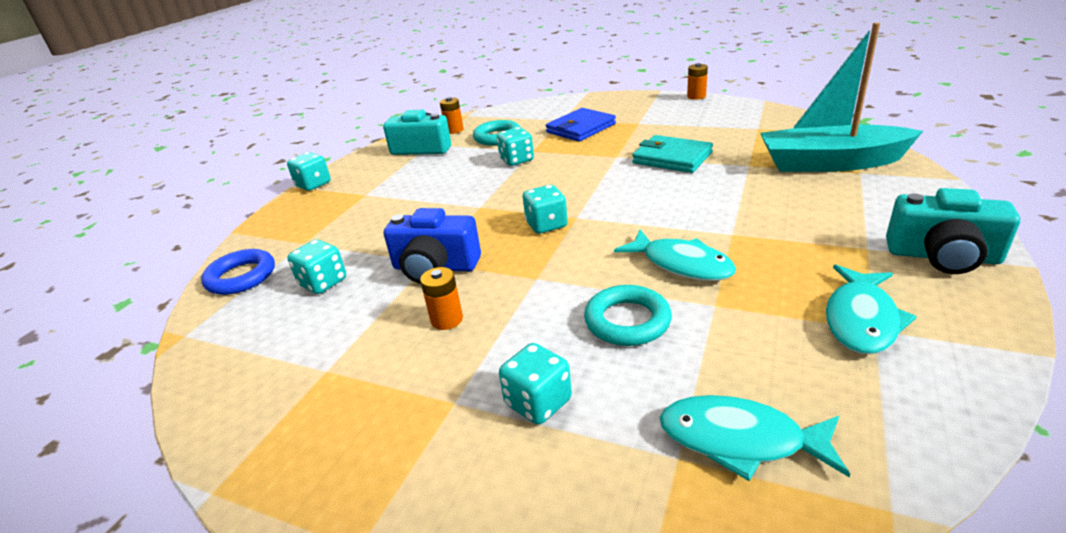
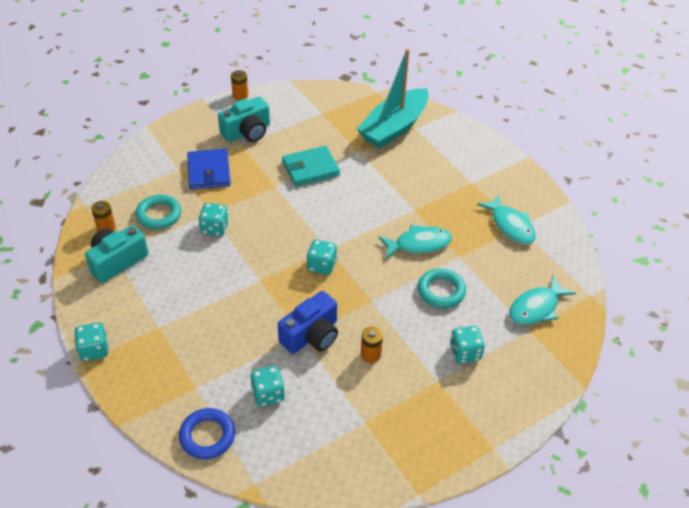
camera: 60 degrees left, 15 degrees up
(942, 256) = (499, 170): turquoise camera -> turquoise camera (247, 132)

